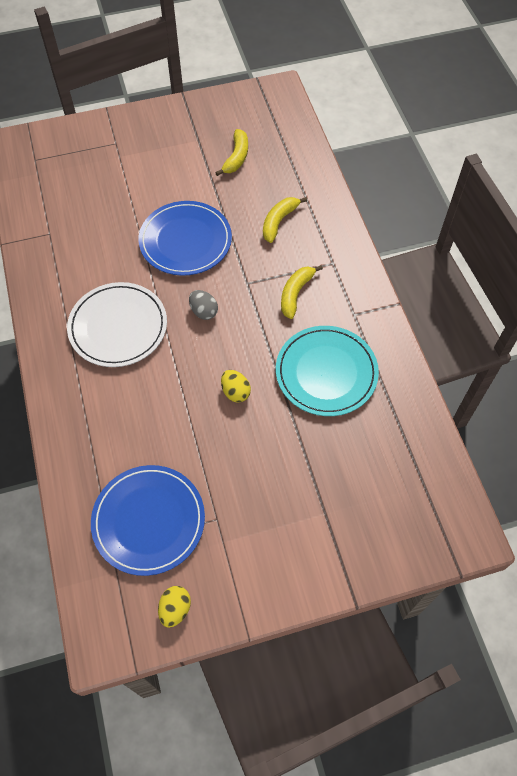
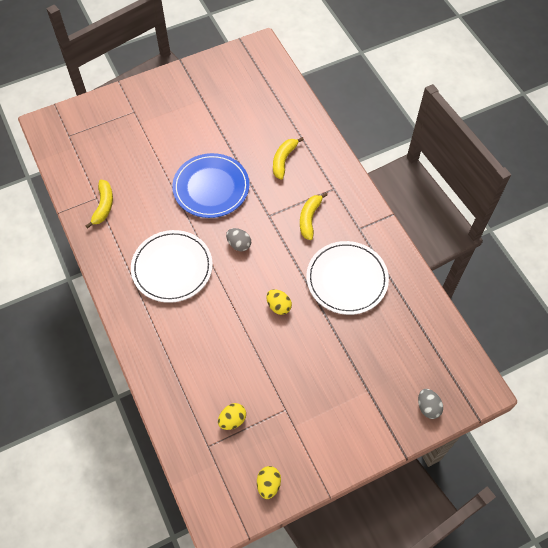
camera: 10 degrees left, 0 degrees up
(148, 521) = (232, 420): blue plate -> yellow egg
(236, 157) = (237, 110): yellow banana -> yellow banana (103, 206)
(326, 373) = (347, 279): turquoise plate -> white plate
(397, 547) = (428, 407): none -> grey egg

